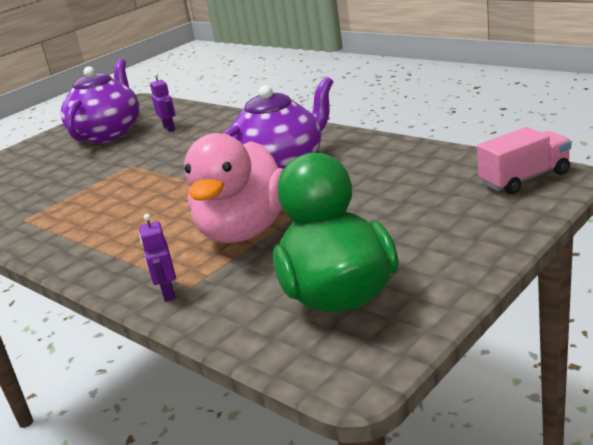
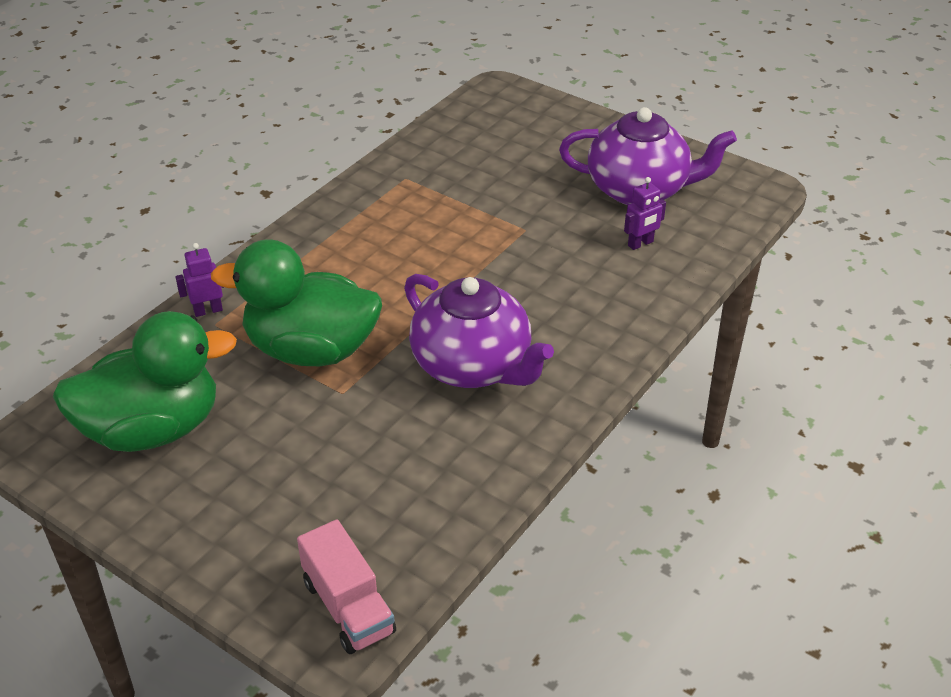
camera: 80 degrees right, 15 degrees up
(244, 231) = (311, 350): pink duck -> green duck

